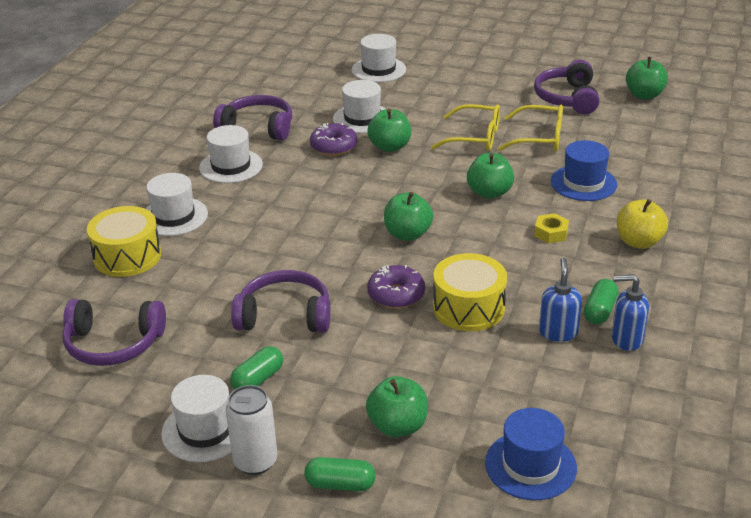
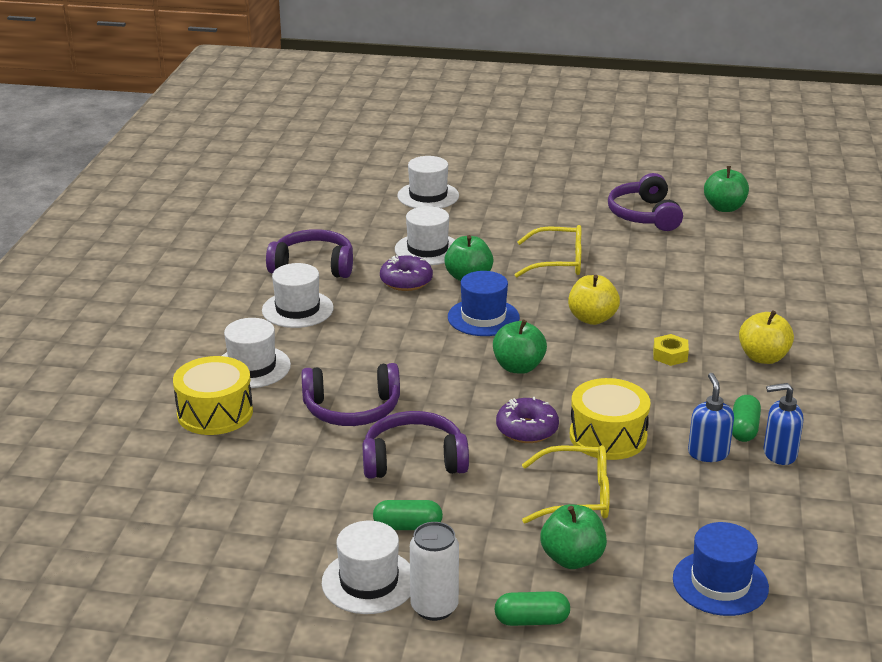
camera: 10 degrees left, 5 degrees down
(113, 343) = (234, 504): purple headphones -> purple headphones (352, 409)
(258, 379) = (407, 526): green capsule -> green capsule turned 60 degrees clockwise
(489, 193) = (592, 318): green apple -> yellow apple
(539, 138) = (627, 259): yellow glasses -> yellow glasses (577, 496)
(583, 183) = (688, 302): blue hat -> blue hat (483, 317)

